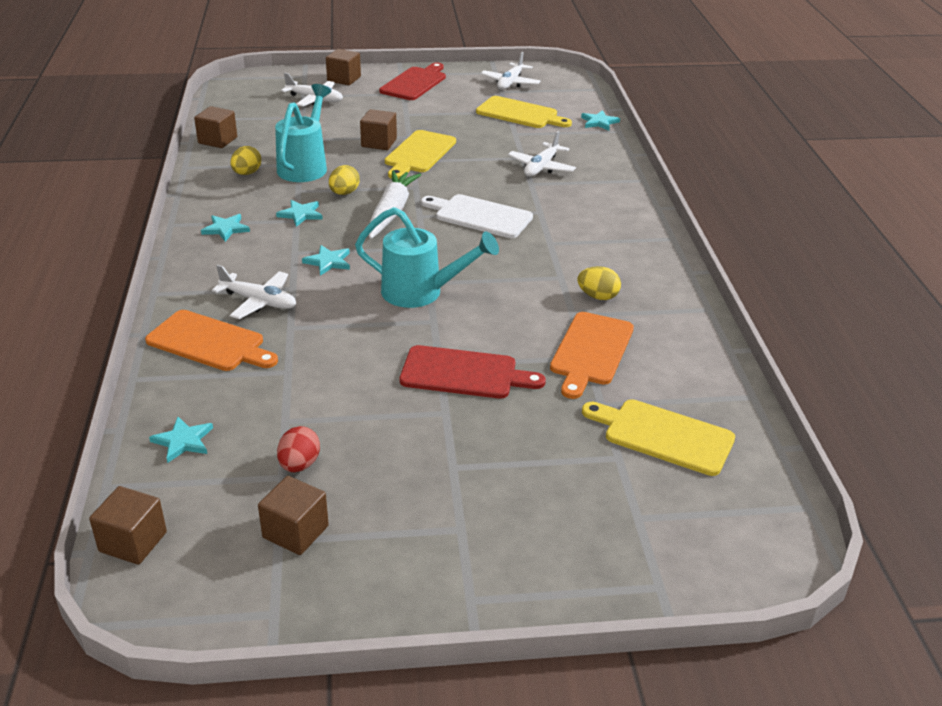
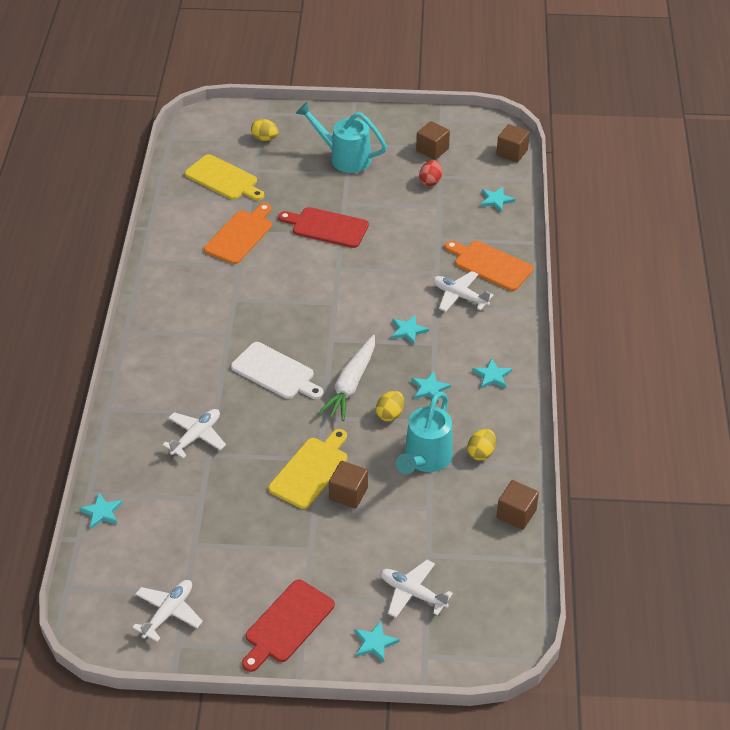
camera: 170 degrees left, 10 degrees up
(344, 79) = (374, 643): brown cube -> turquoise star
(421, 292) = (342, 294): turquoise watering can -> turquoise watering can (344, 158)
(520, 114) = (182, 538): yellow cutting board -> none
(598, 296) = (214, 279): yellow egg -> yellow egg (265, 138)

